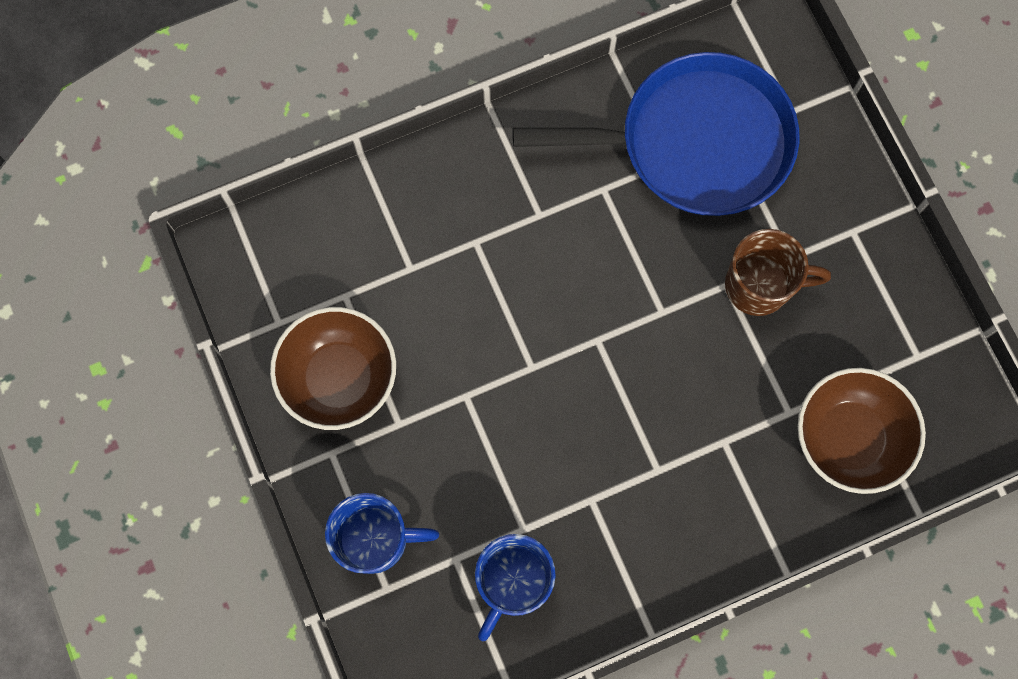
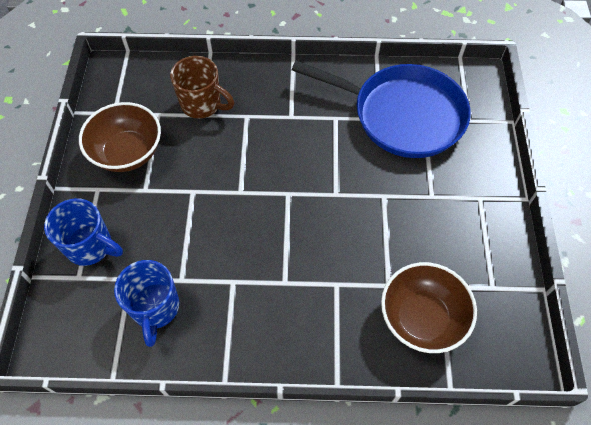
camera: 25 degrees right, 15 degrees down
(513, 582) = (155, 308): blue mug -> blue mug turned 60 degrees counterclockwise
(759, 286) = (404, 204): brown mug -> brown mug (202, 104)

